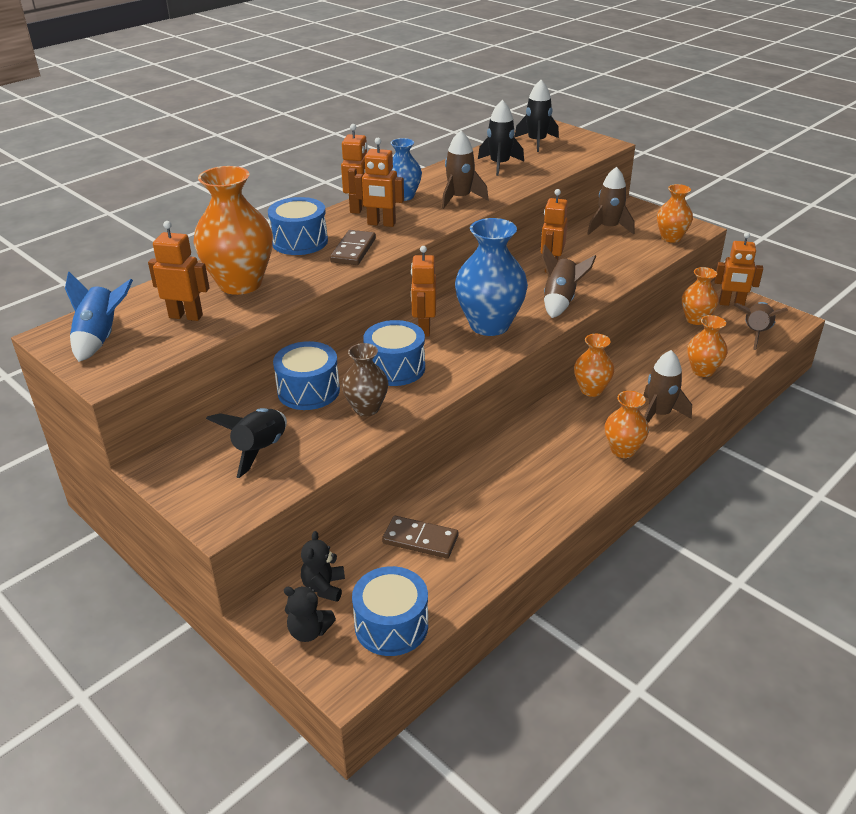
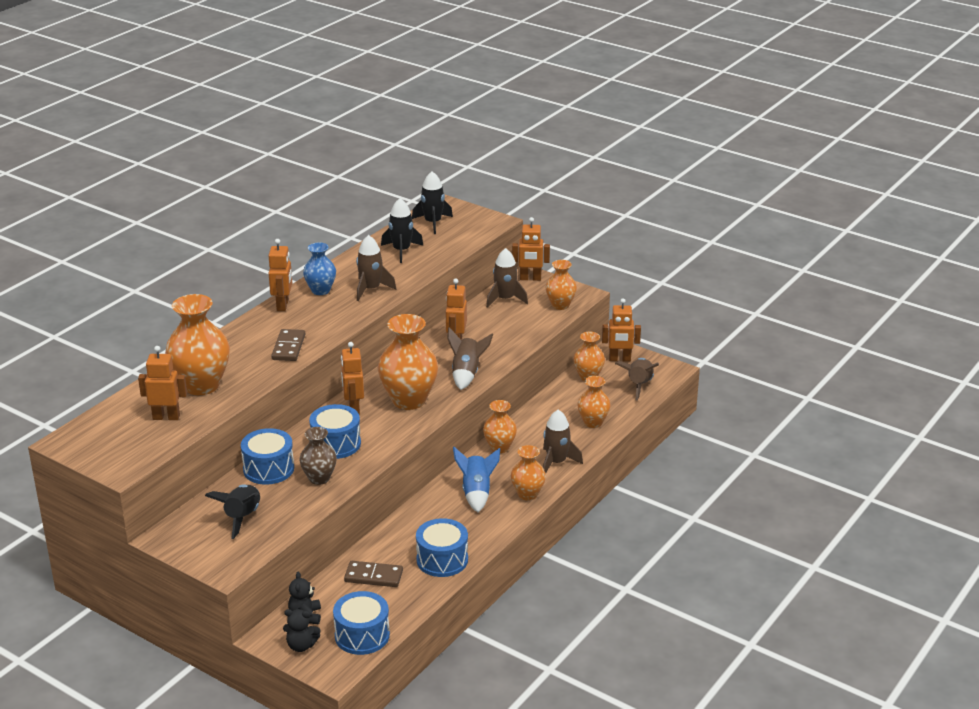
camera: 10 degrees left, 5 degrees down
(100, 338) = (103, 441): blue rocket -> blue rocket (476, 493)
(299, 241) = (240, 342): blue drum -> blue drum (442, 560)
(381, 224) = (307, 320): orange robot -> orange robot (530, 278)
(489, 325) = (409, 400): blue vase -> orange vase

